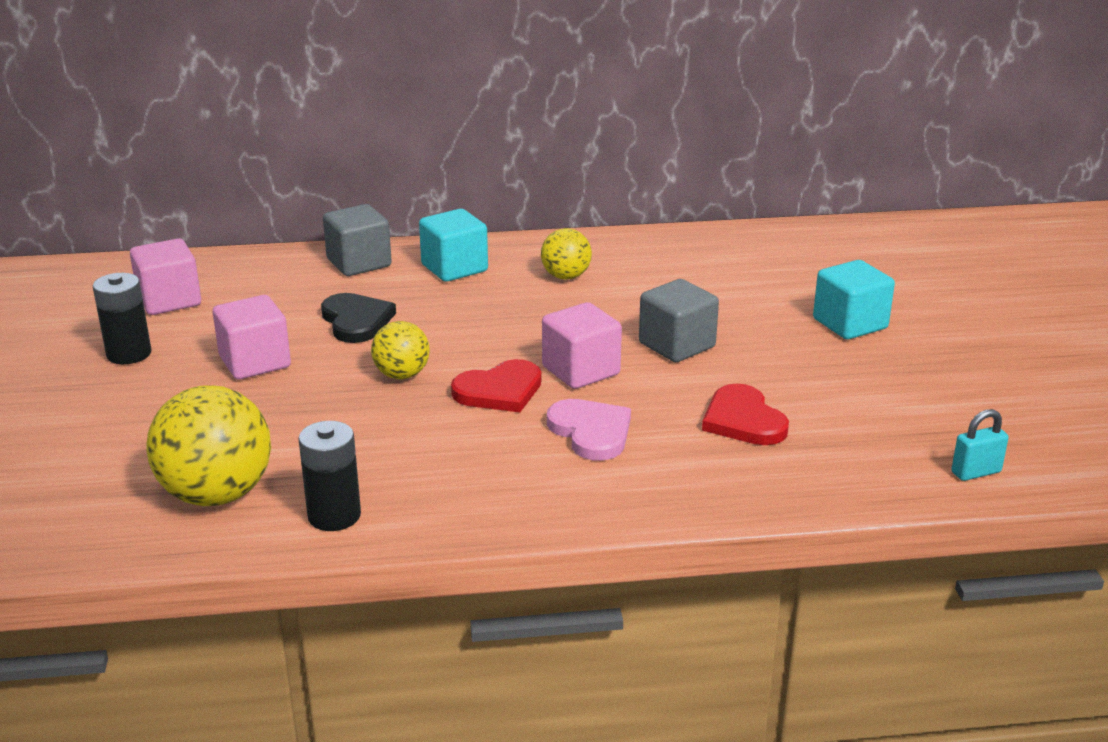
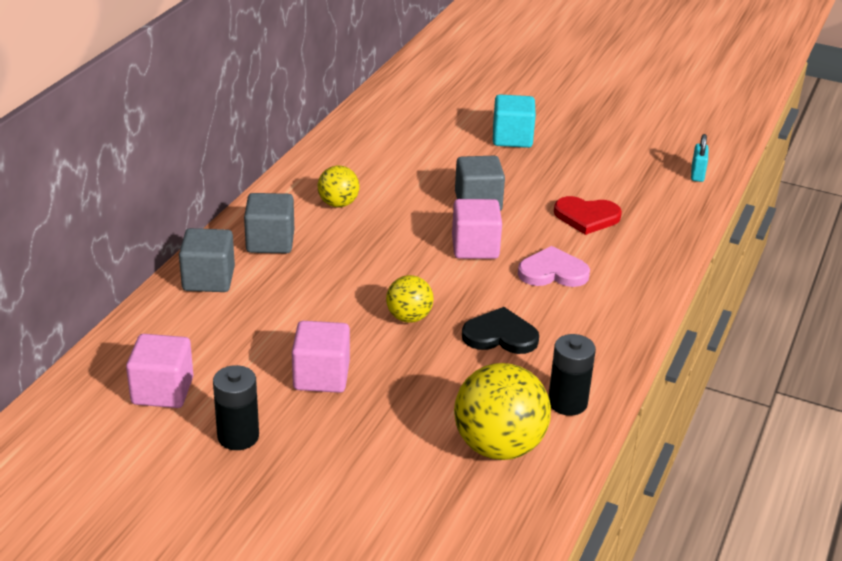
camera: 60 degrees left, 5 degrees up
(356, 321) = (306, 311): black heart -> black heart (500, 335)
(454, 268) = (270, 242): turquoise cube -> grey cube
(499, 391) = (470, 286): red heart -> none

